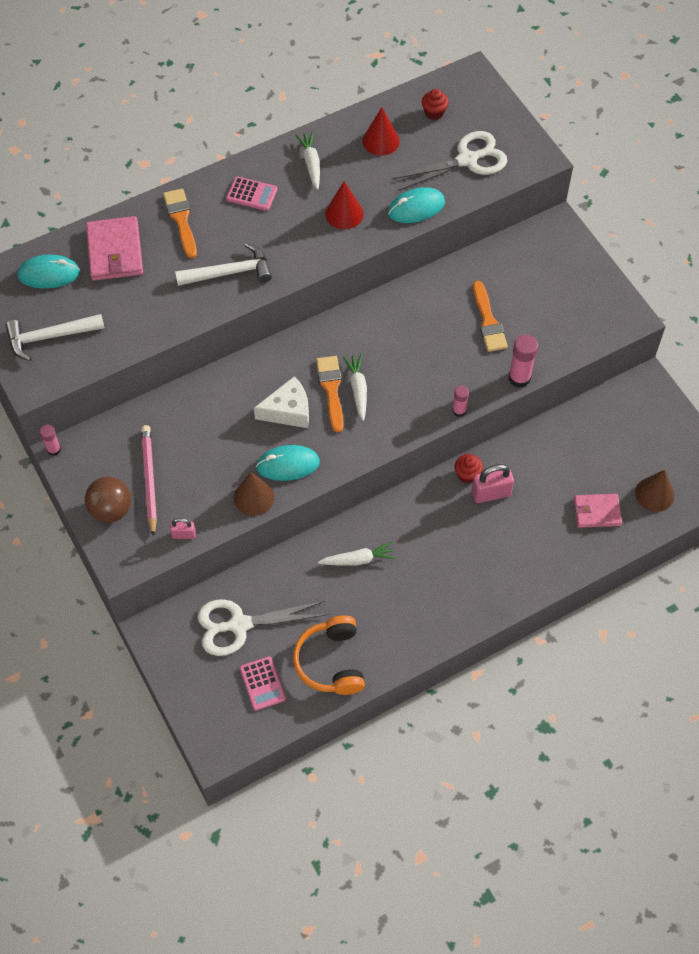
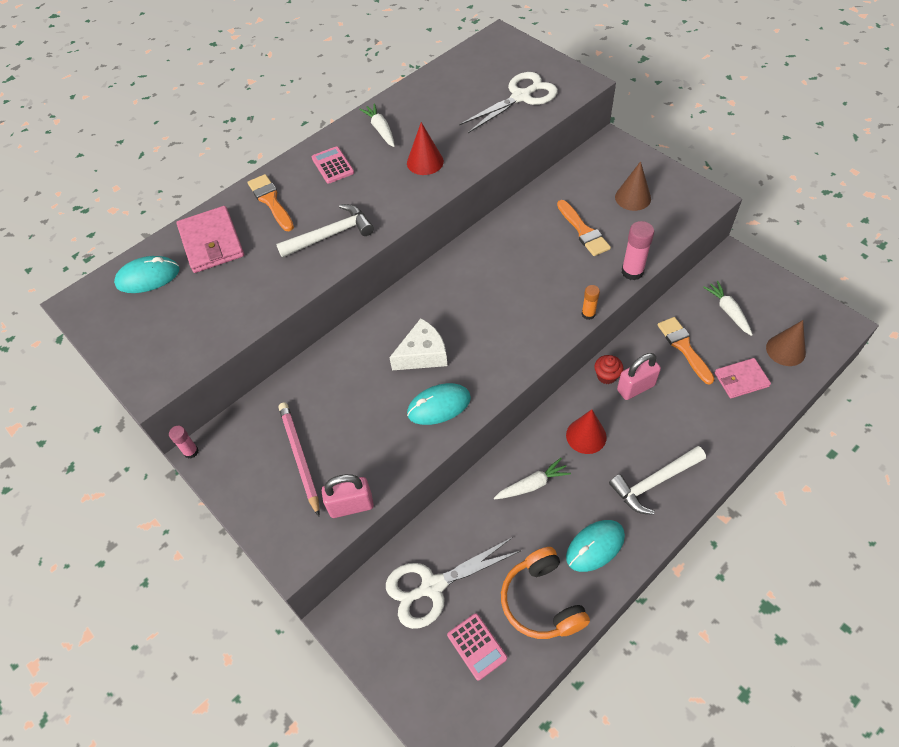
camera: 10 degrees left, 5 degrees down
(49, 337) = (159, 336): white hammer -> white hammer (654, 482)
(111, 510) = (266, 499): brown ball -> none
(184, 534) = (351, 506): pink padlock -> pink padlock, size x1.72
(252, 194) = (333, 165): pink calculator -> pink calculator turned 120 degrees counterclockwise
(253, 497) = (414, 447): brown cone -> brown cone (633, 197)
(331, 389) = (458, 324): orange brush -> orange brush (684, 347)
(358, 389) = (484, 318): white carrot -> white carrot (728, 311)
(380, 141) = (438, 99): red cone -> red cone (586, 436)
(416, 208) = (490, 143): turquoise mouse -> turquoise mouse (595, 546)
(434, 113) = (477, 69): red cupcake -> none
(459, 411) = (588, 314): pink glue stick -> orange glue stick

